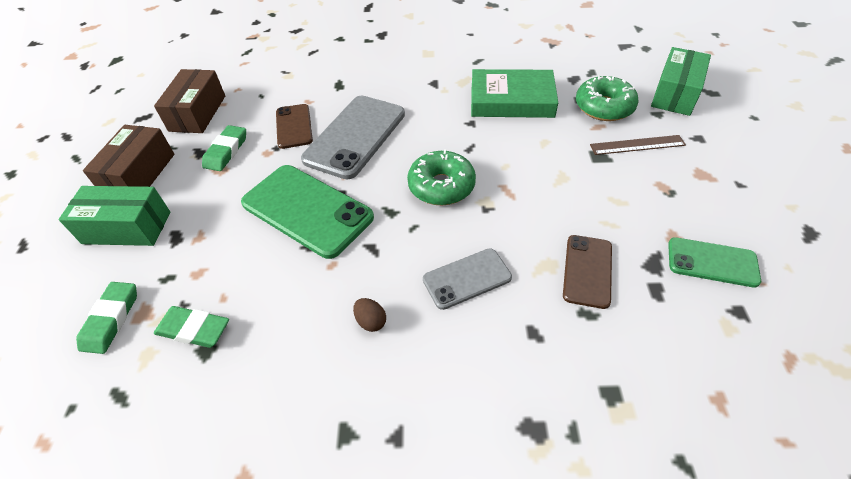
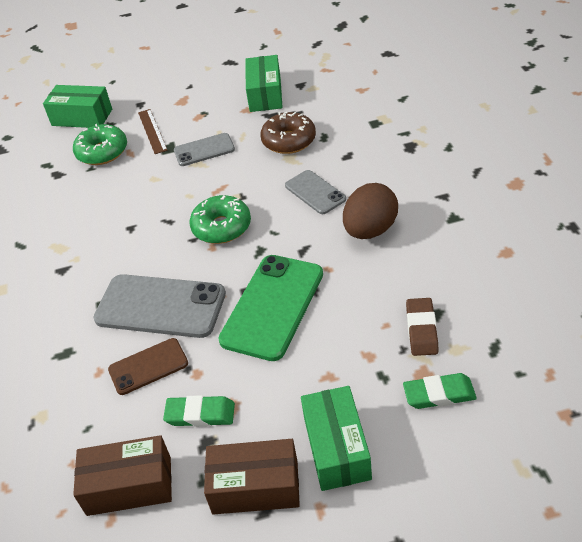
camera: 100 degrees left, 5 degrees down
(194, 329) = (421, 329): green eraser -> brown eraser
(371, 321) = (370, 230): brown egg -> brown egg, size x2.34
(511, 100) = (93, 208): green book -> none
(587, 185) = (204, 150): none -> grey phone
(587, 271) = (289, 141): brown phone -> brown donut
(712, 262) = (265, 94): green phone -> green box

